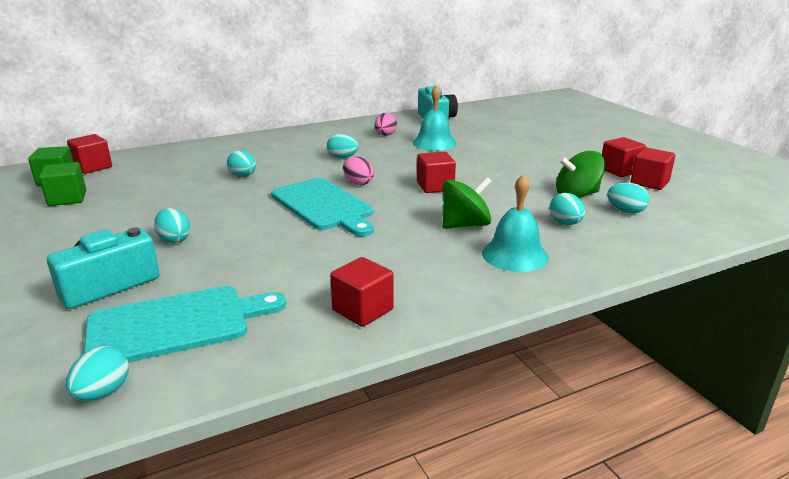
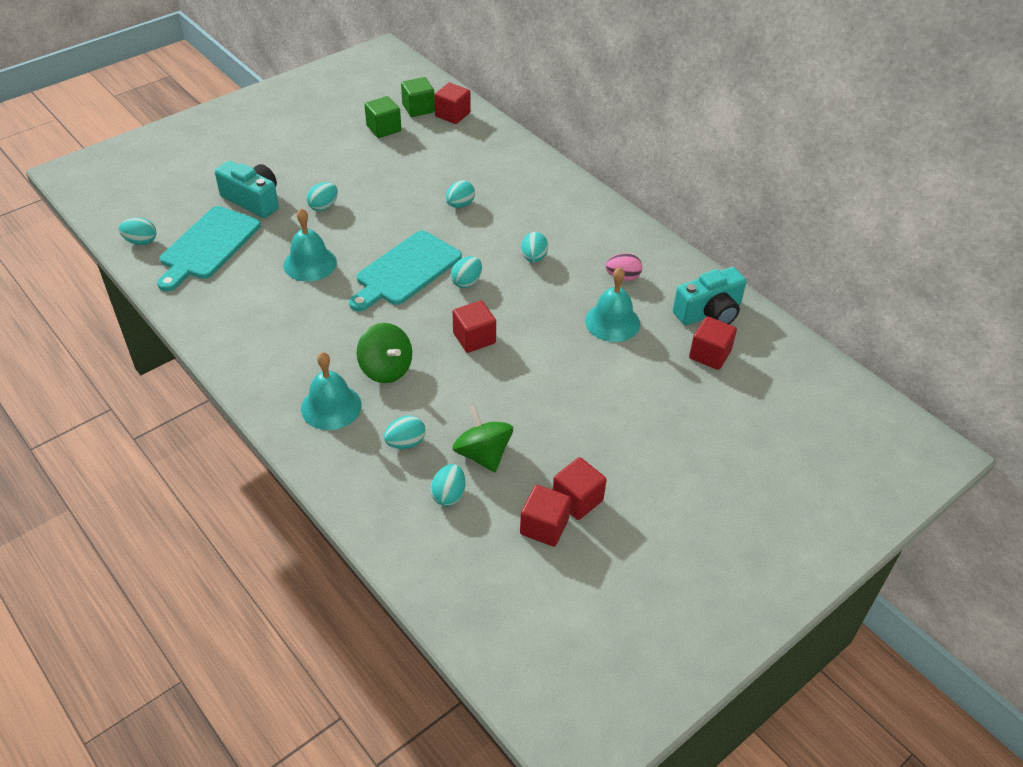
camera: 75 degrees right, 20 degrees up
(175, 325) = (208, 246): turquoise cutting board -> turquoise cutting board turned 60 degrees clockwise
(274, 253) = (310, 263): none -> turquoise bell
(358, 183) = (466, 282): pink egg -> turquoise egg
(362, 310) = (233, 327): red cube -> red cube (710, 354)

